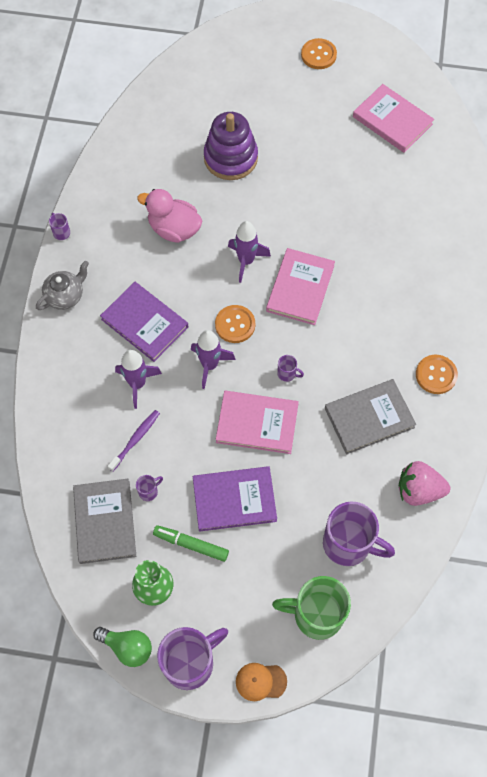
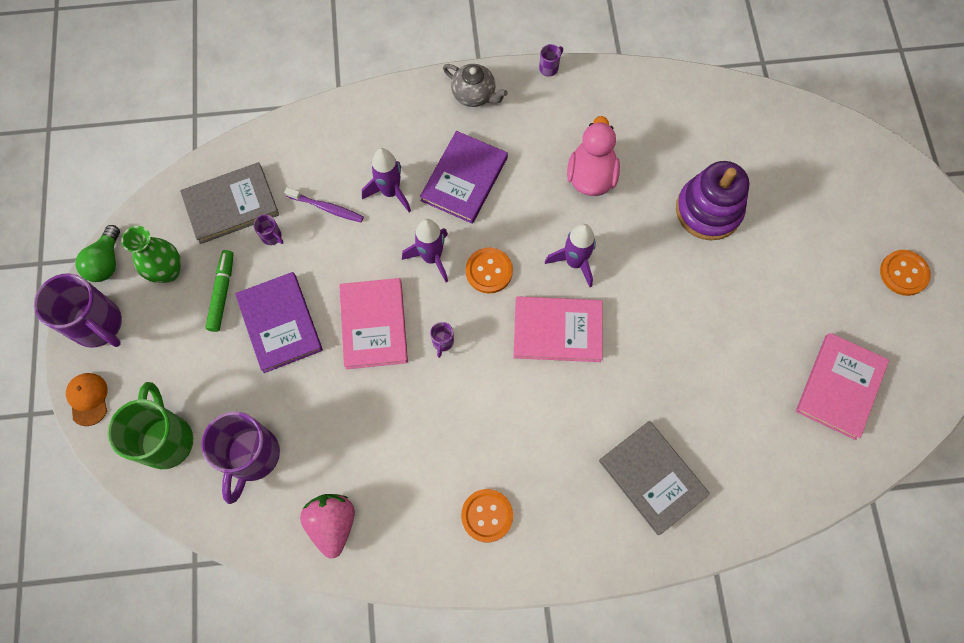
camera: 75 degrees right, 5 degrees up
(369, 418) = (410, 447): grey book -> grey book (652, 477)

